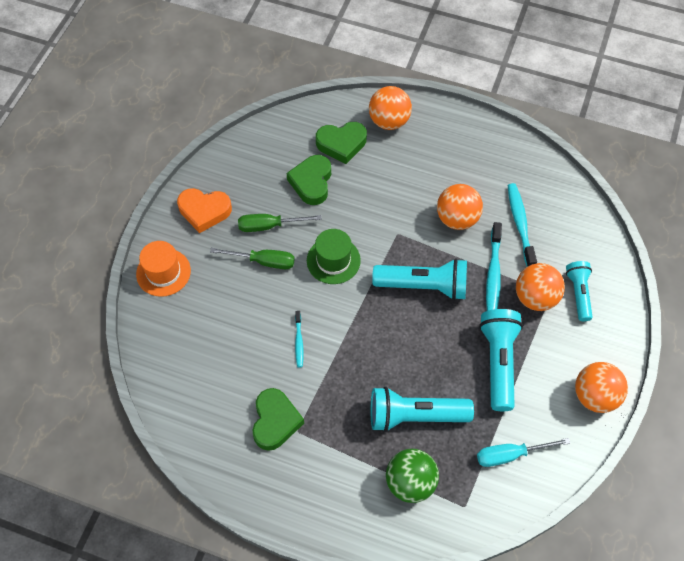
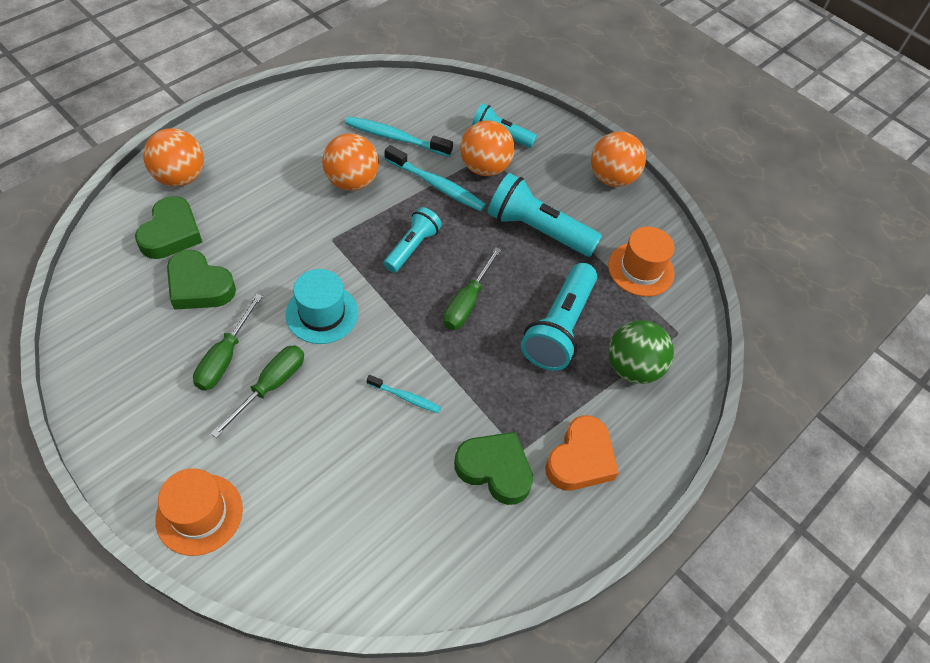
camera: 70 degrees left, 5 degrees down
(204, 211) = (143, 421): orange heart -> orange heart (580, 459)
(333, 260) = (322, 313): green hat -> turquoise hat
(398, 344) = (467, 302): none -> green screwdriver
(424, 286) = (412, 247): turquoise flashlight -> turquoise flashlight, size x0.62
(510, 455) = (641, 269): turquoise screwdriver -> orange hat

